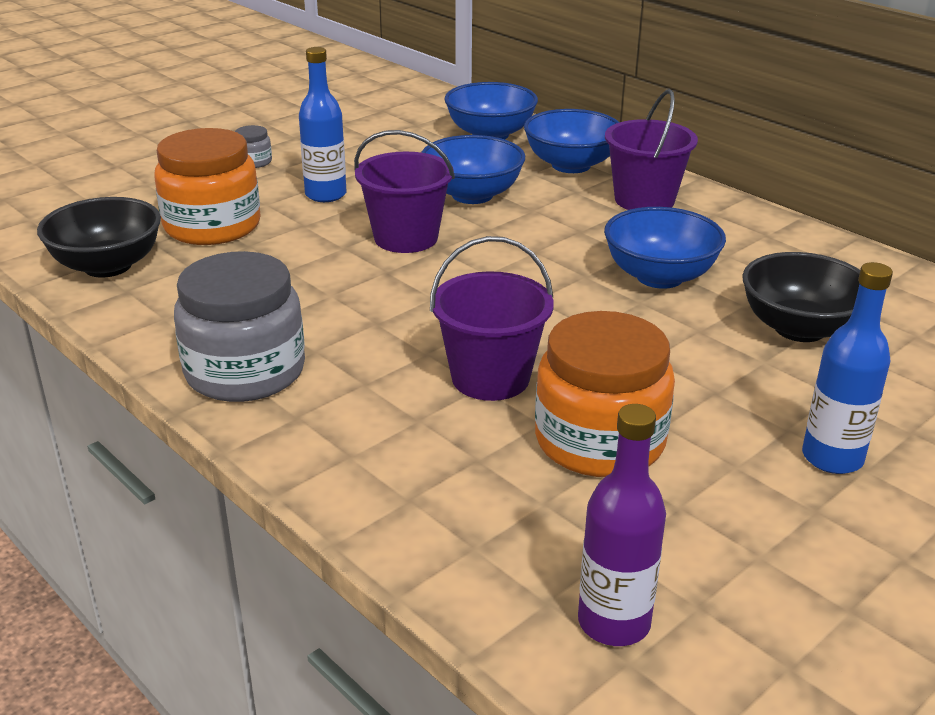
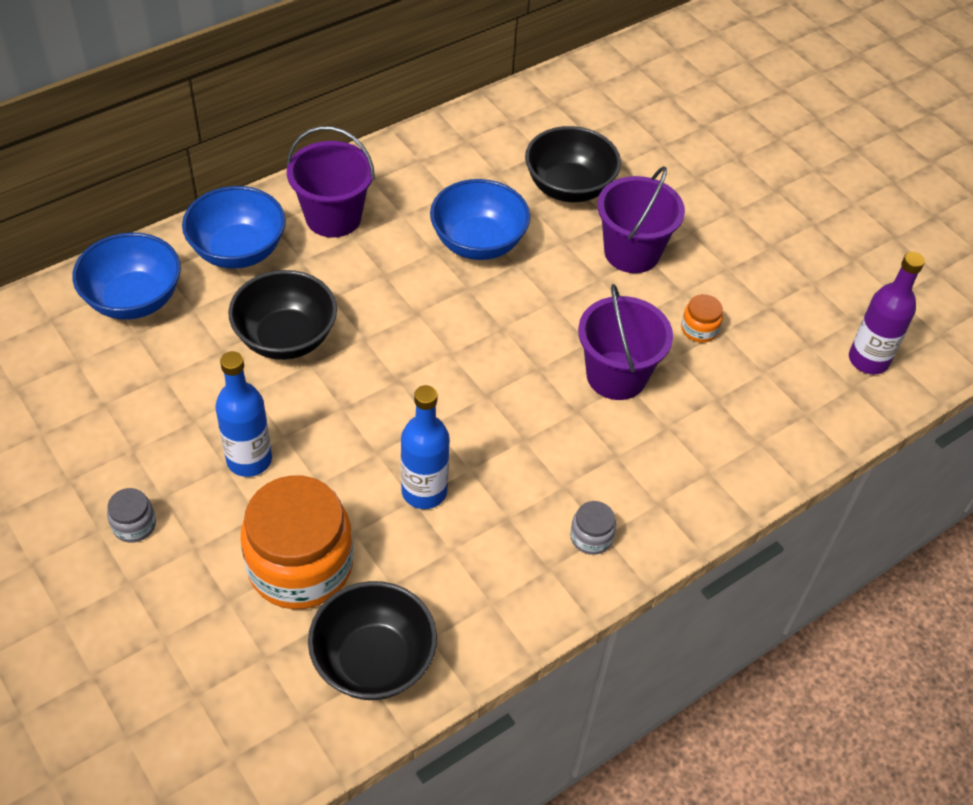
camera: 85 degrees left, 20 degrees up
(245, 372) = (591, 537): grey jar -> grey jar, size x0.42
(406, 238) = (368, 402): purple bucket -> purple bucket (632, 252)
(472, 195) = (286, 338): blue bowl -> black bowl
(599, 441) = (699, 329): orange jar -> orange jar, size x0.42
(832, 458) = (722, 221): blue bottle -> blue bottle (424, 491)

